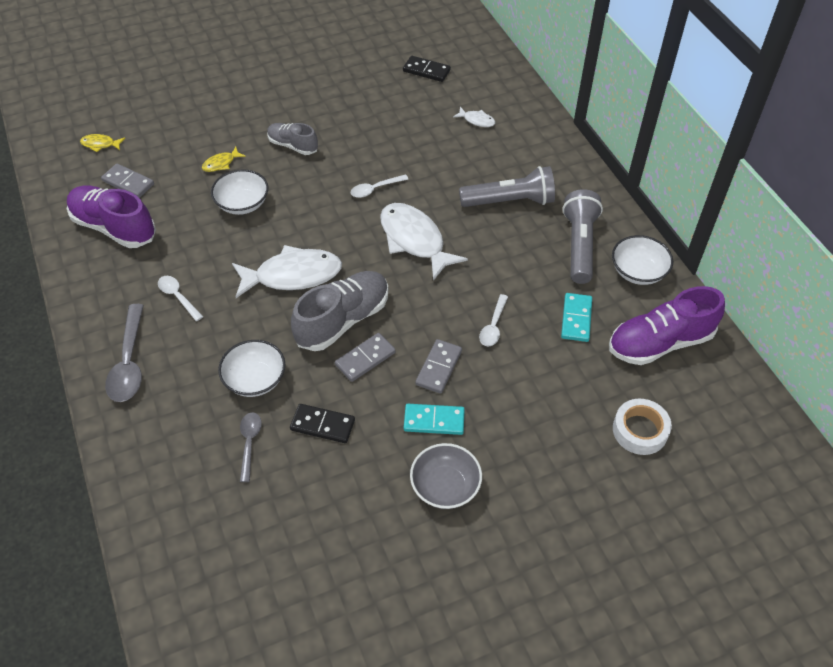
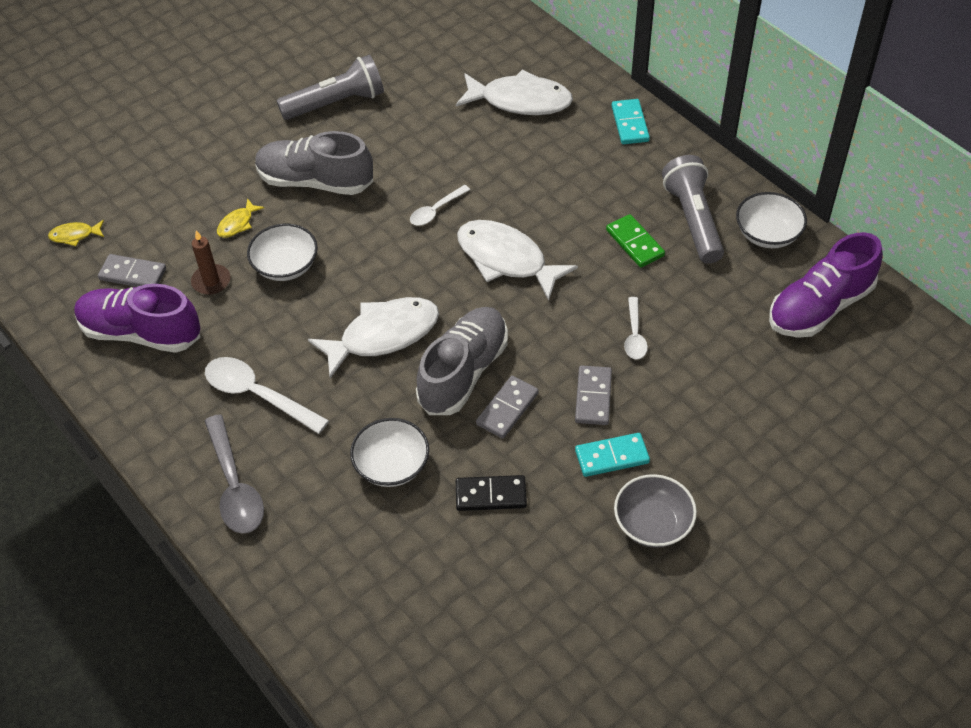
camera: 15 degrees left, 0 degrees up
(178, 297) = (258, 395): white spoon -> white spoon, size x1.72
(182, 202) = (211, 281): none -> brown candle
(249, 443) = (417, 538): grey spoon -> none
(293, 146) = (315, 181): grey shoe -> grey shoe, size x1.69
(426, 71) = (436, 53): black domino -> none
(477, 120) = (520, 101): white fish -> white fish, size x2.22
(509, 201) = (596, 188): grey flashlight -> grey flashlight (336, 103)
(523, 252) = (634, 243): none -> green domino
(576, 319) = (721, 304): turquoise domino -> turquoise domino (629, 124)
(640, 430) = (834, 407): white tape -> none

